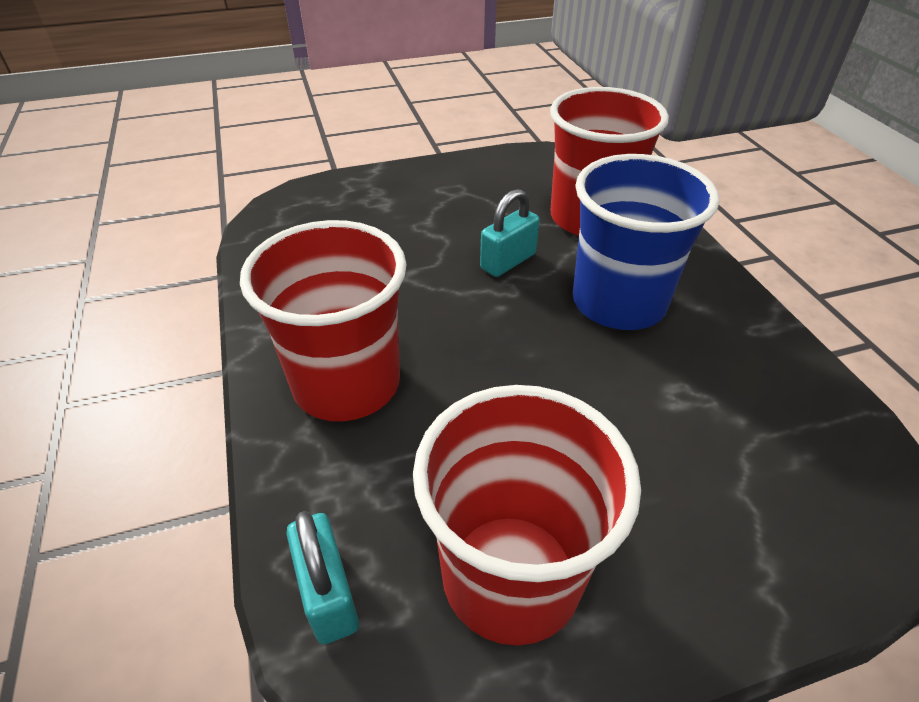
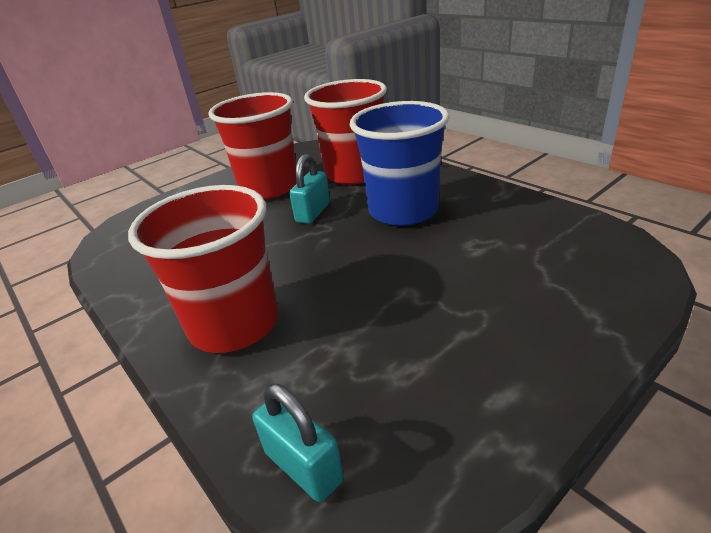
camera: 20 degrees left, 10 degrees down
(511, 576) = (436, 391): red cup -> red cup (269, 187)

